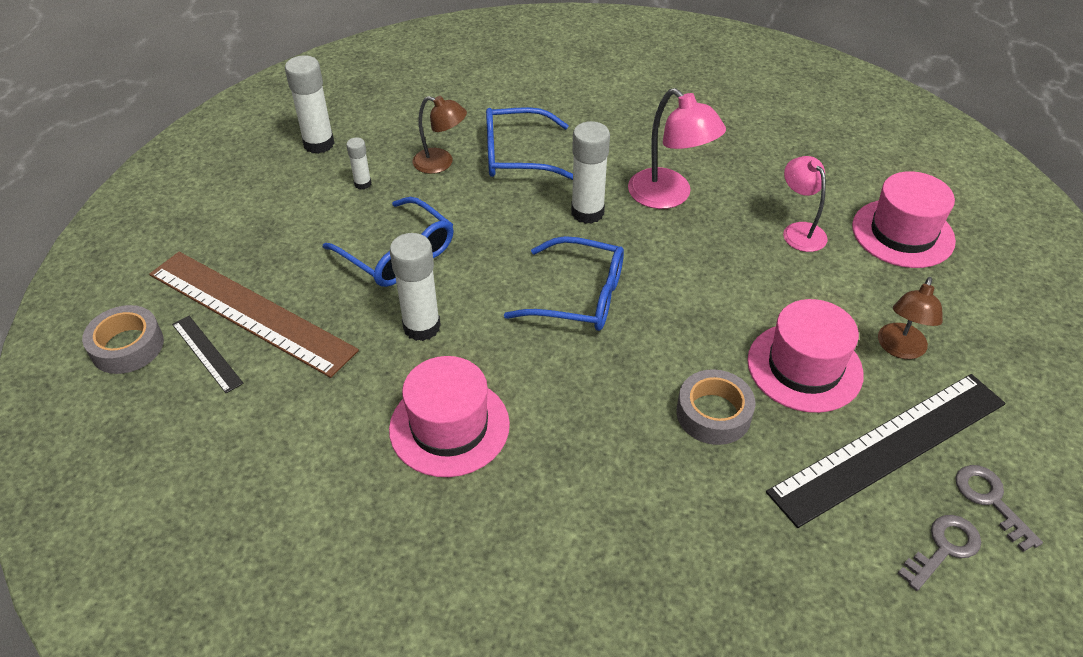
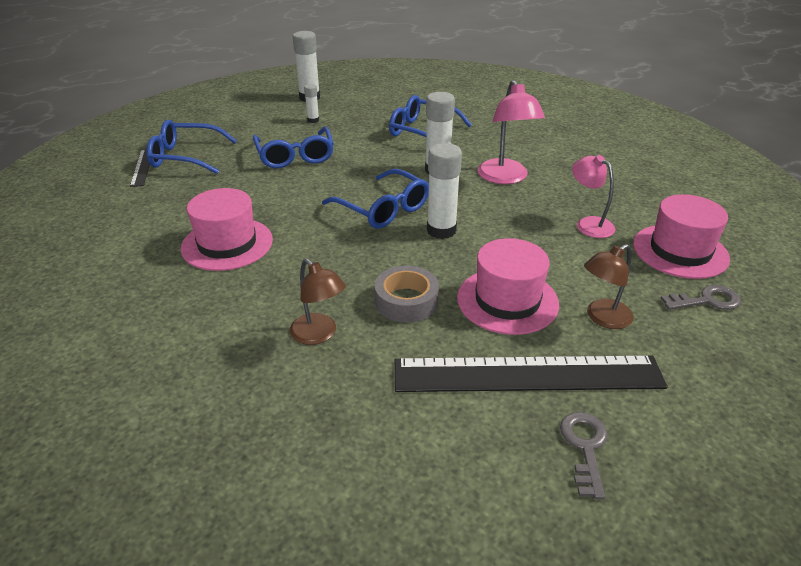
camera: 30 degrees right, 10 degrees down
(127, 346) = (109, 152): grey tape -> none
(250, 312) = (185, 157): brown ruler -> blue glasses
(421, 327) = (268, 192): white glue stick -> white glue stick (441, 230)
(441, 163) = (370, 123): brown lamp -> brown lamp (319, 335)
(799, 231) = (588, 224): pink lamp -> pink lamp turned 45 degrees counterclockwise
(943, 548) = (505, 460): grey key -> grey key (706, 300)

